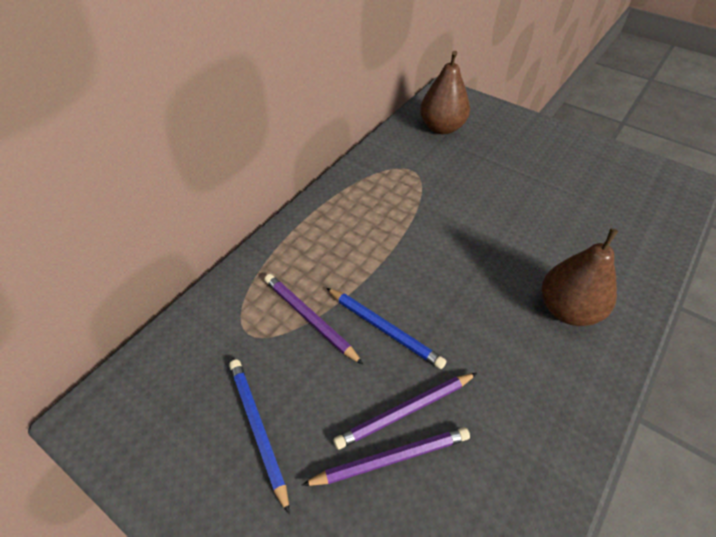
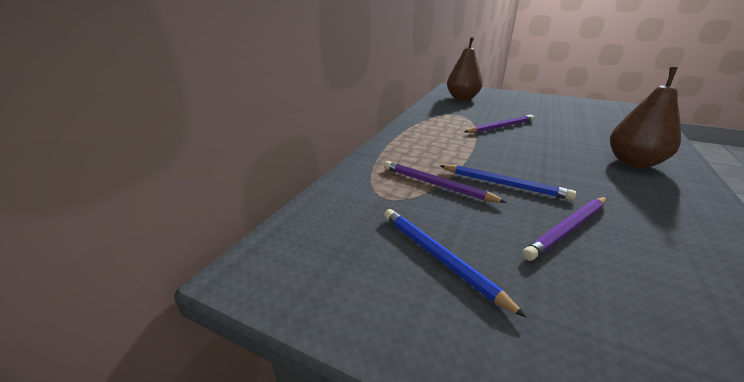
camera: 10 degrees left, 20 degrees down
(391, 458) = (586, 262): purple pencil -> purple pencil (500, 127)

